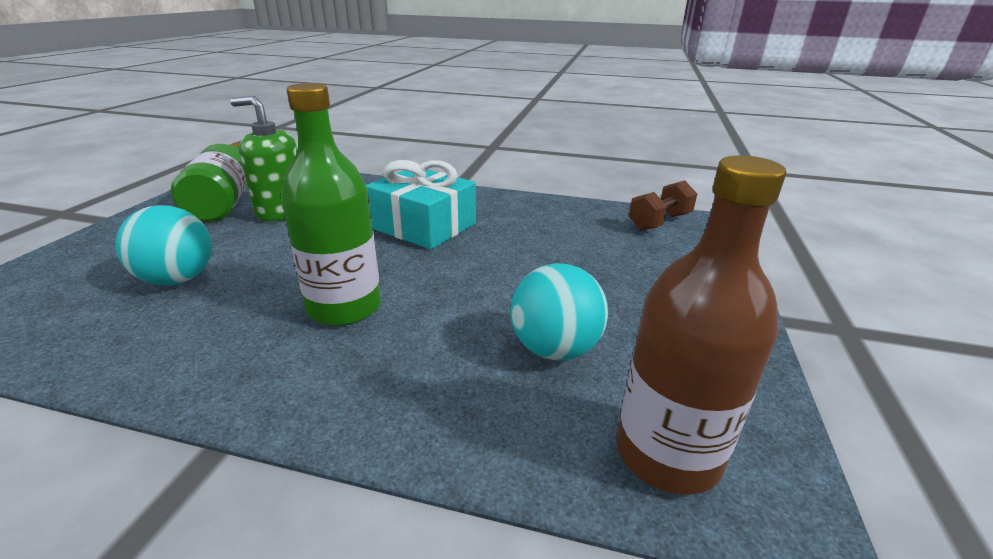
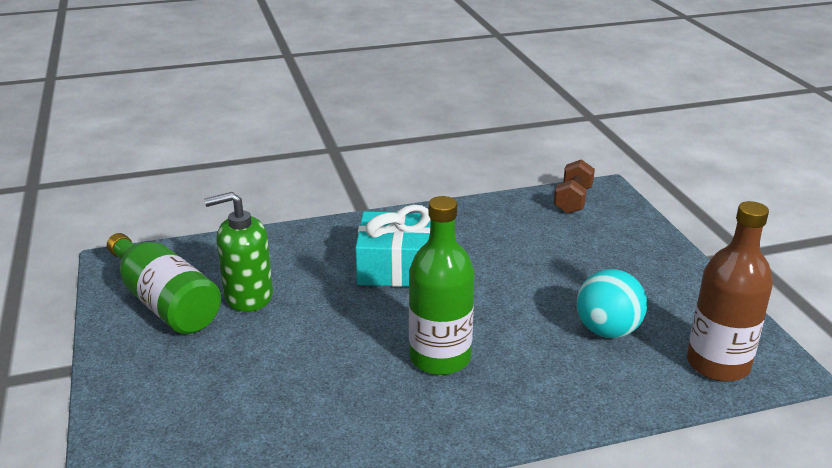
camera: 30 degrees left, 0 degrees up
(178, 279) = (272, 390): turquoise ball -> none

